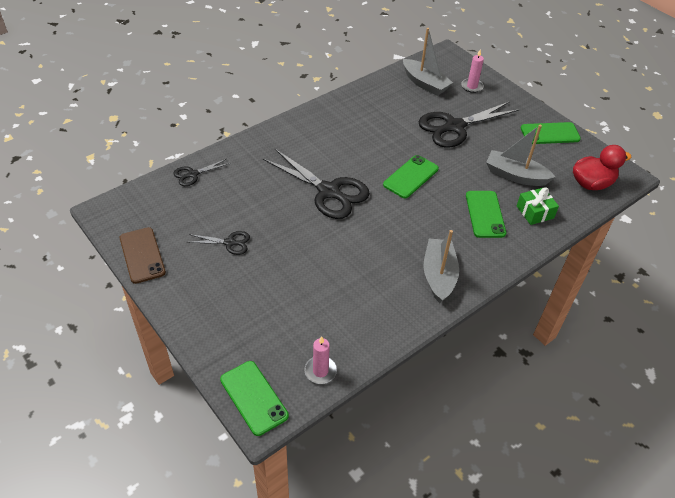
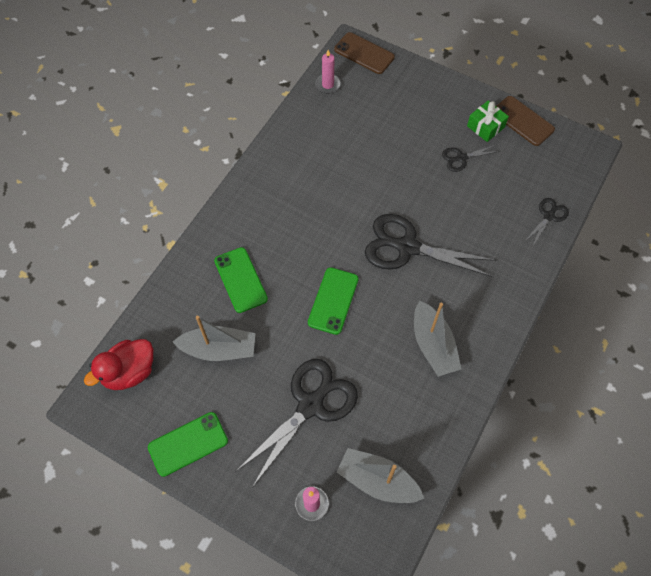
camera: 160 degrees right, 15 degrees up
(254, 397) = (364, 53): green phone -> brown phone
(439, 275) = (266, 193): grey boat -> grey boat (433, 345)
(535, 212) = (189, 303): green gift -> green gift (485, 126)

